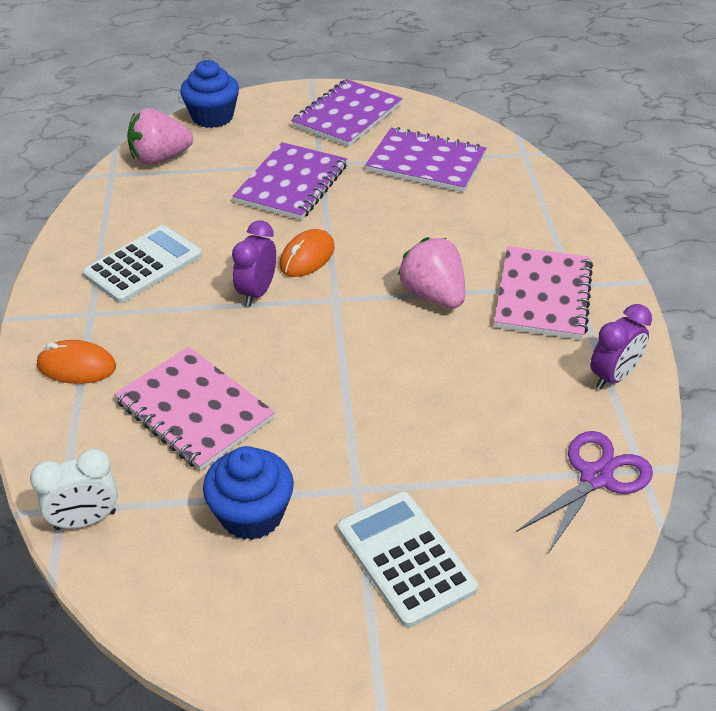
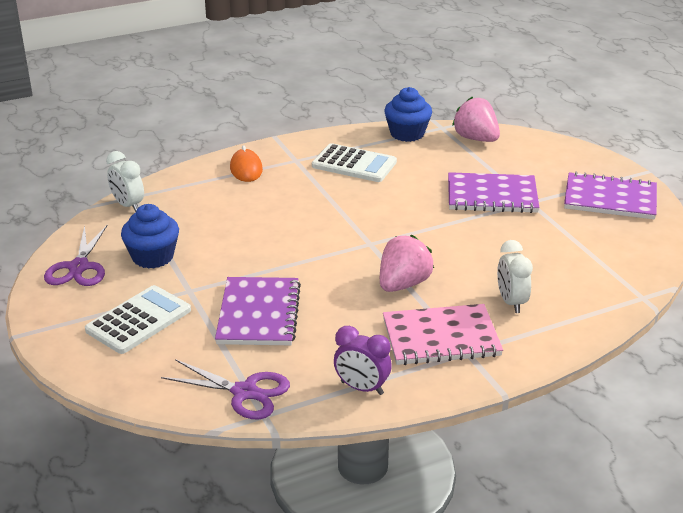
camera: 70 degrees right, 10 degrees down
(194, 410) = (229, 217): pink notebook -> none
(212, 117) = (548, 144): blue cupcake -> blue cupcake (407, 134)
(231, 612) = (79, 267): none -> purple scissors
(257, 292) = (355, 211): purple clock -> none
(307, 257) = (408, 221): orange mouse -> none
(426, 163) = (577, 249): purple notebook -> purple notebook (258, 314)
(499, 231) = (511, 302): none -> white clock

